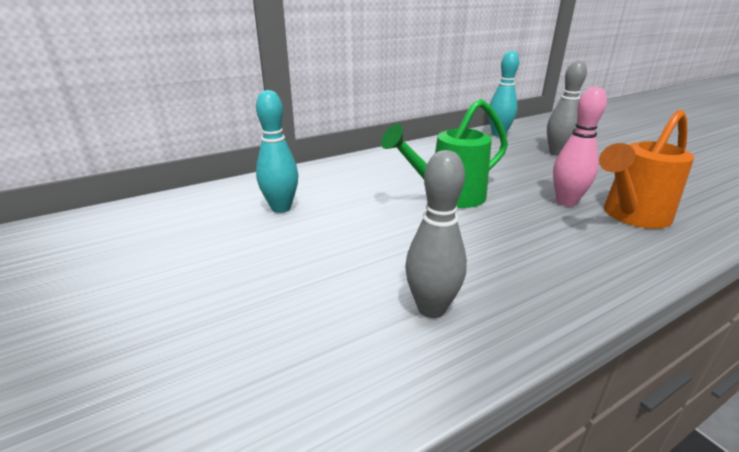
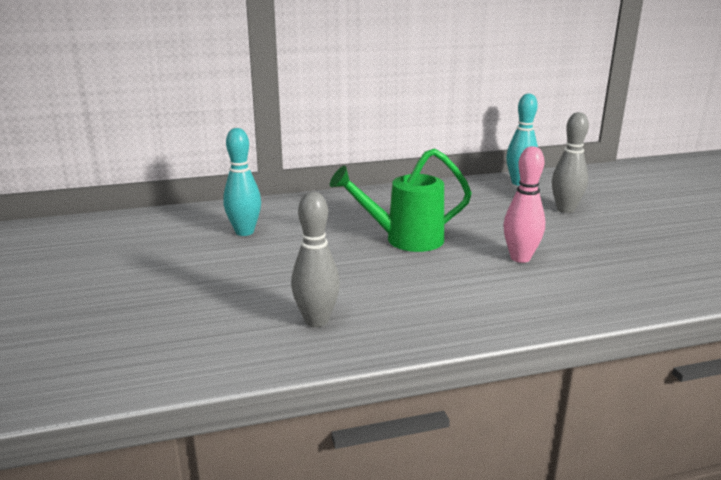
camera: 15 degrees right, 5 degrees down
(630, 216) = (573, 278): orange watering can -> none

